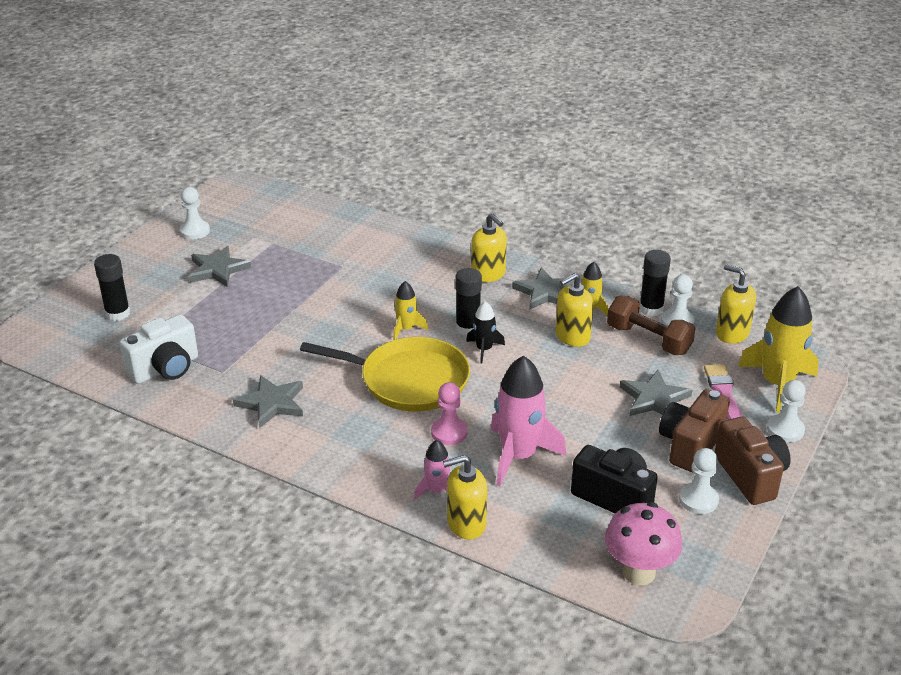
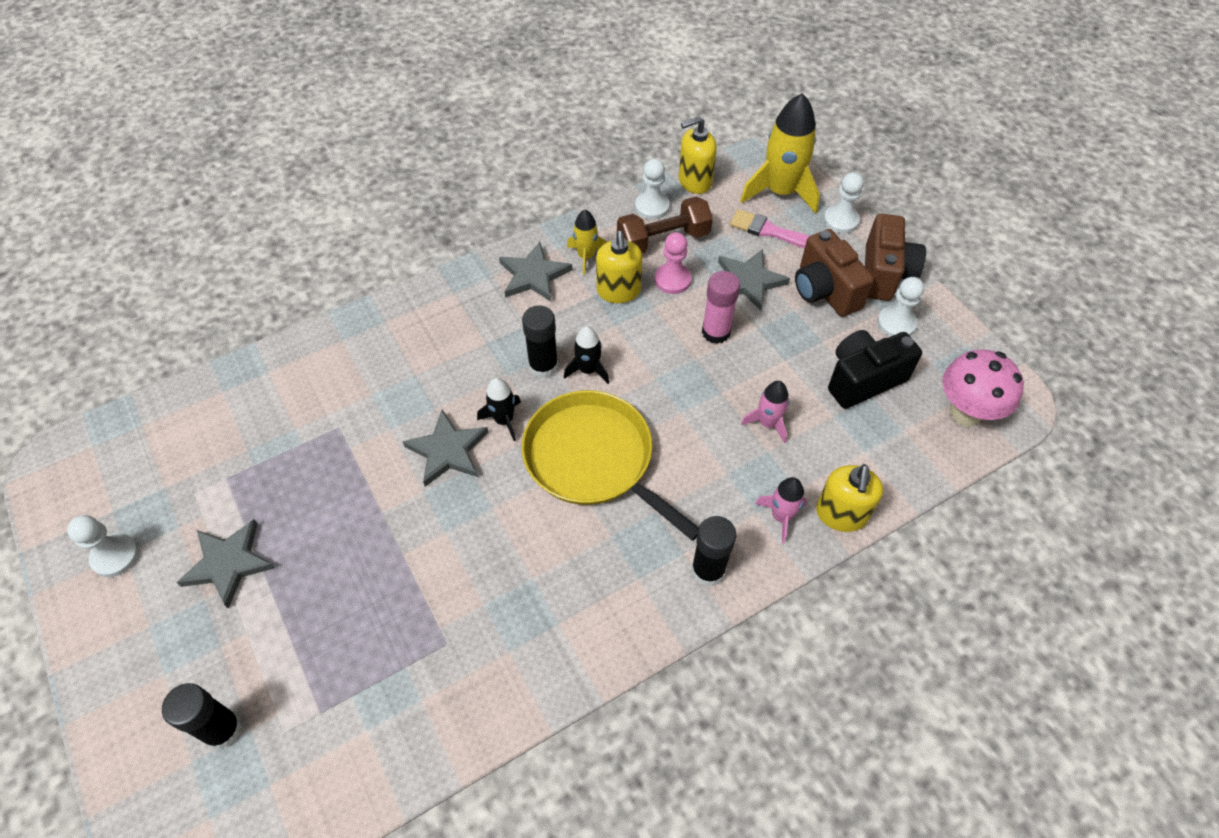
camera: 60 degrees left, 20 degrees up
(165, 369) = (392, 711): white camera -> none
(272, 403) = (544, 613): grey star -> grey star (448, 450)
(406, 329) = (504, 420): yellow rocket -> black rocket
(409, 380) = (593, 459): yellow pan -> yellow pan turned 90 degrees counterclockwise
(449, 432) = (699, 463): pink pawn -> pink pawn (672, 280)
(488, 274) = (466, 304): yellow soap dispenser -> none
(518, 456) = (767, 423): pink rocket -> pink rocket, size x0.52
(582, 399) = (716, 332): none -> pink glue stick
(651, 309) = (620, 214): black glue stick -> black glue stick (708, 570)
(750, 476) = (885, 274): brown camera -> brown camera turned 90 degrees clockwise

